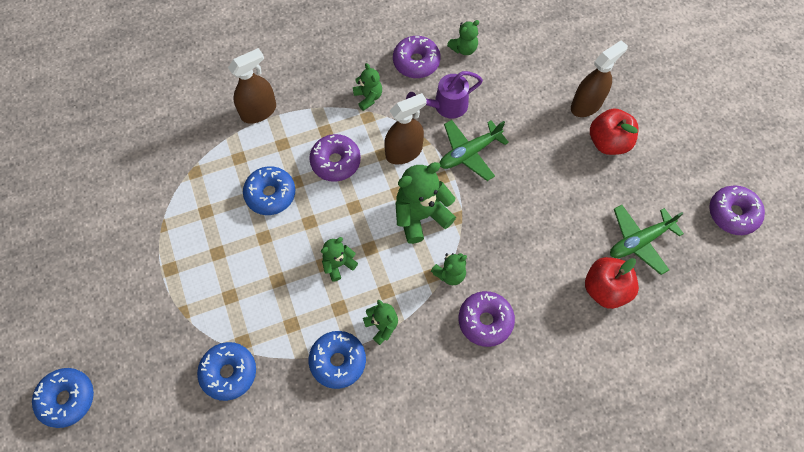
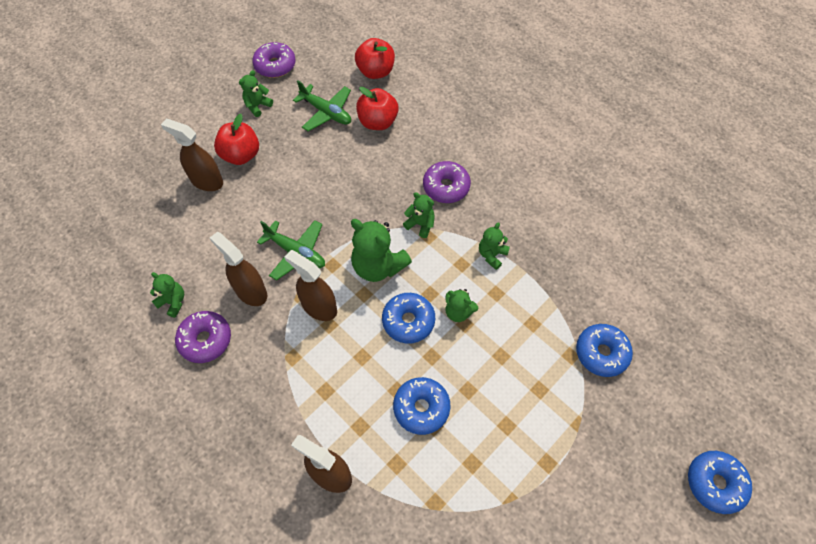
camera: 115 degrees left, 5 degrees down
(335, 162) = (357, 363): purple donut -> none
(338, 361) = (539, 274): blue donut -> blue donut (408, 321)
(368, 97) = (268, 367): green teddy bear -> green teddy bear (257, 106)
(446, 106) = (251, 291): purple watering can -> brown spray bottle
(688, 319) = (375, 72): none -> red apple

